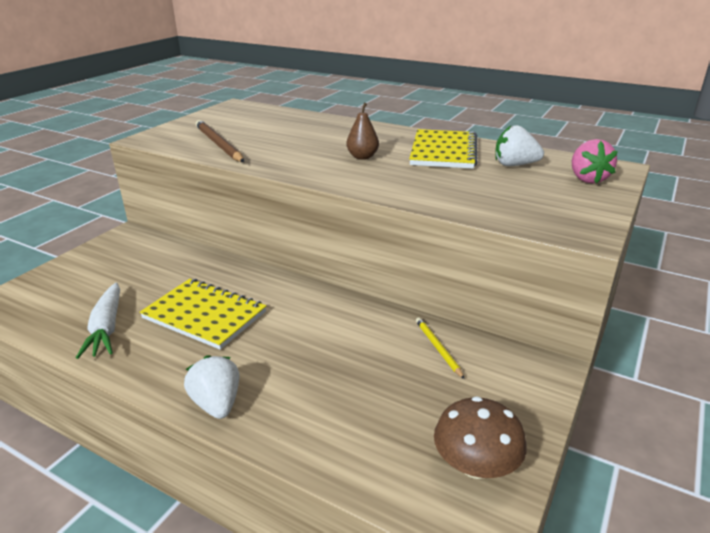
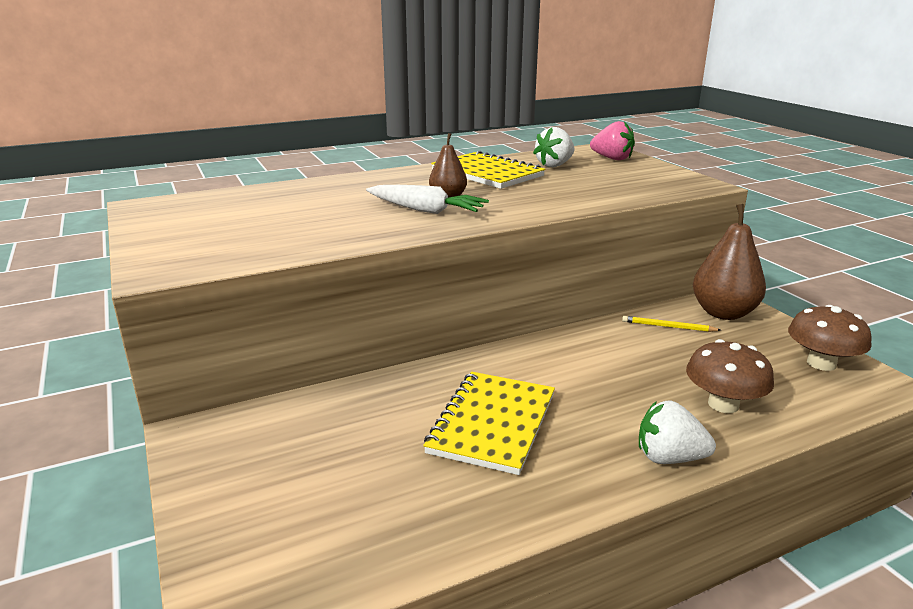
camera: 55 degrees left, 5 degrees down
(107, 328) = (441, 504): white carrot -> white carrot (425, 210)
(204, 315) = (492, 423): yellow notebook -> yellow notebook turned 45 degrees counterclockwise
(218, 144) = (278, 240): brown pencil -> none
(324, 414) = (723, 404): none -> brown mushroom
(511, 373) = (723, 313): none -> brown pear

